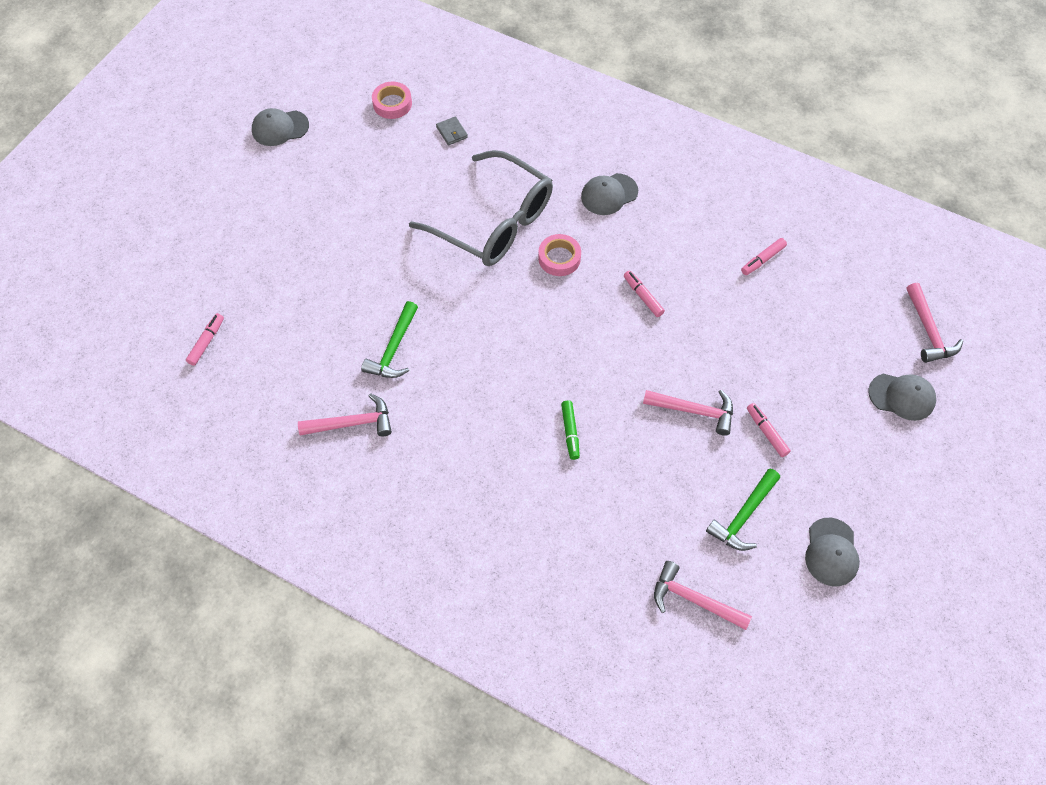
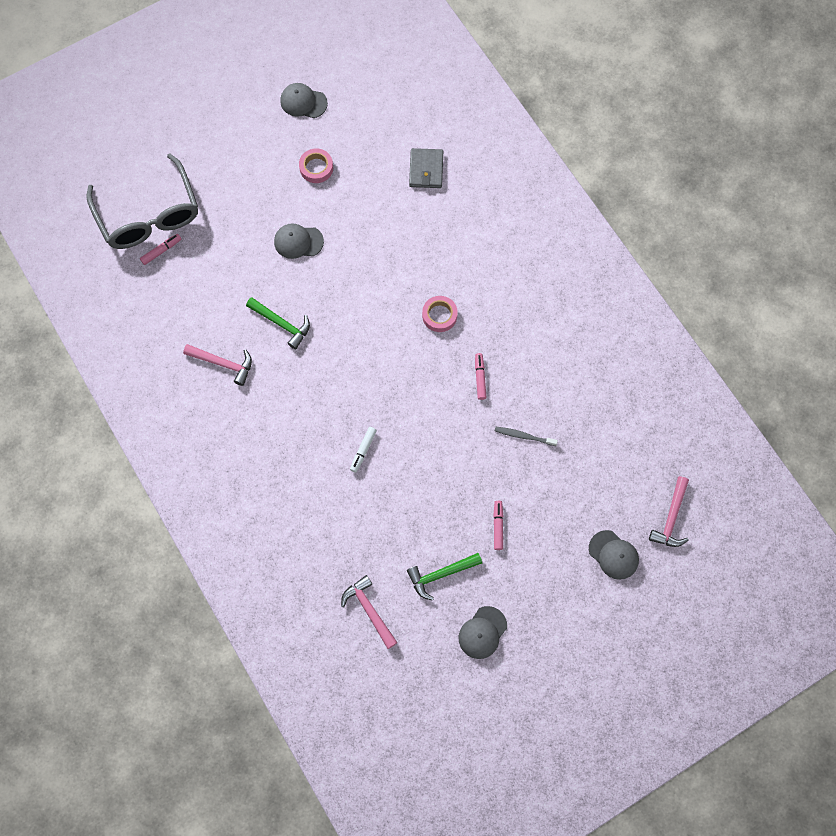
camera: 30 degrees right, 10 degrees up
(392, 104) = (397, 122): pink tape -> pink tape (316, 168)
(394, 349) = (282, 324): green hammer -> green hammer turned 105 degrees counterclockwise
(452, 132) = (426, 170): grey wallet -> grey wallet, size x1.71
(494, 222) = (411, 261): grey glasses -> grey glasses (148, 215)
(570, 432) = (363, 450): green marker -> white marker
(609, 194) = (509, 283): grey cap -> grey cap (298, 242)
(694, 411) = (458, 483): pink hammer -> none
(728, 329) = (524, 436): none -> grey toothbrush
(763, 260) = (588, 396): pink marker -> none

